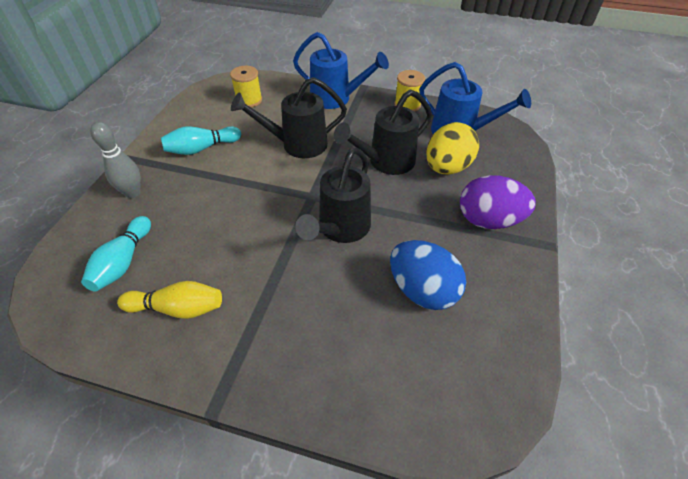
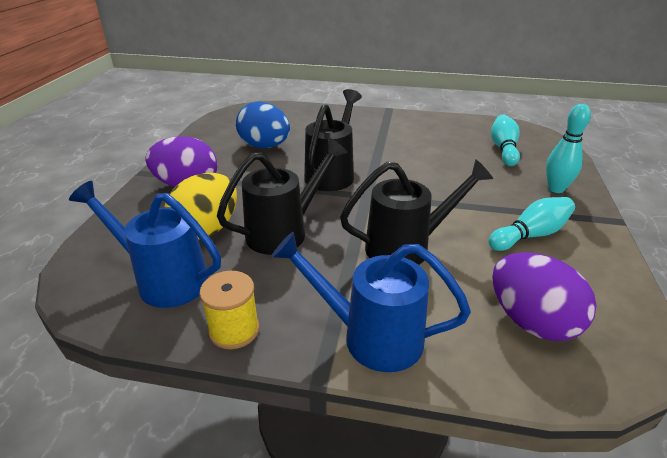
camera: 175 degrees right, 15 degrees down
(133, 193) = (556, 189): grey bowling pin -> turquoise bowling pin
(178, 308) = (439, 133): yellow bowling pin -> none
(249, 100) = (531, 321): yellow spool -> purple egg

